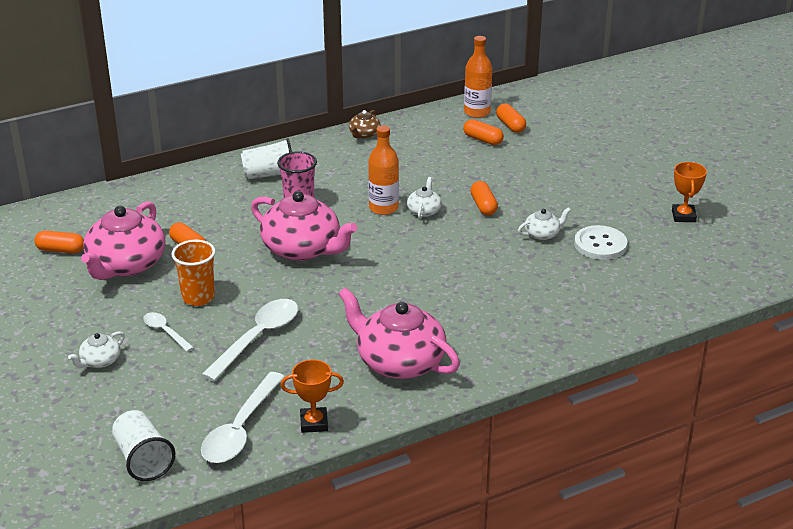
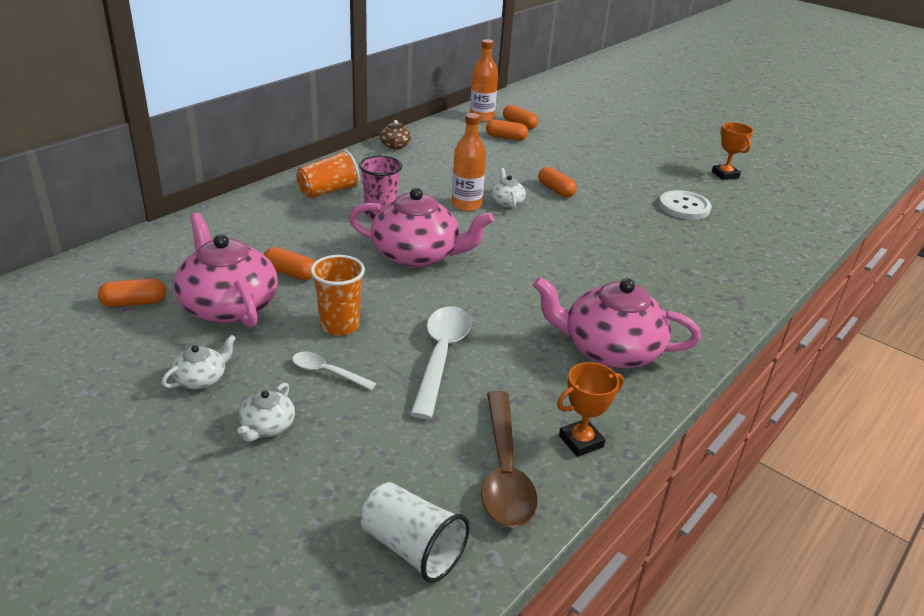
camera: 25 degrees left, 0 degrees up
(126, 265) = (228, 305): pink teapot -> pink teapot turned 150 degrees clockwise
(240, 429) = (504, 471): white spoon -> brown spoon
(269, 175) = (328, 191): white cup -> orange cup
(542, 234) = (628, 206): white teapot -> white teapot (201, 378)

